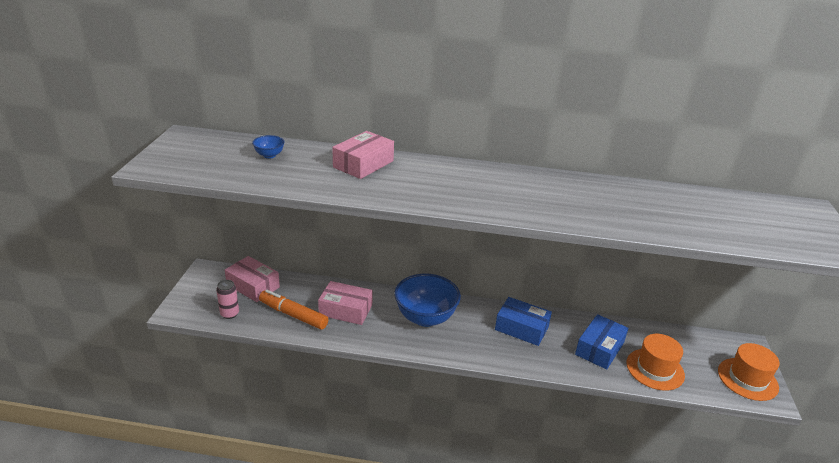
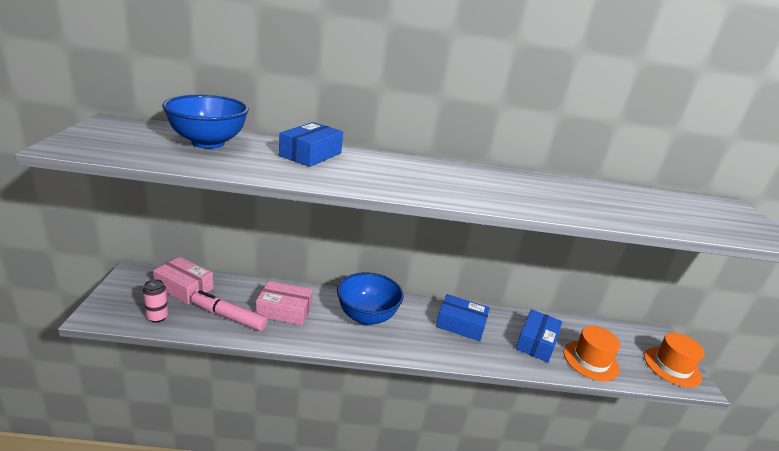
camera: 10 degrees left, 5 degrees down
(269, 155) = (208, 143): blue bowl -> blue bowl, size x2.33
(293, 315) = (229, 316): orange marker -> pink marker
(363, 164) = (310, 154): pink box -> blue box

